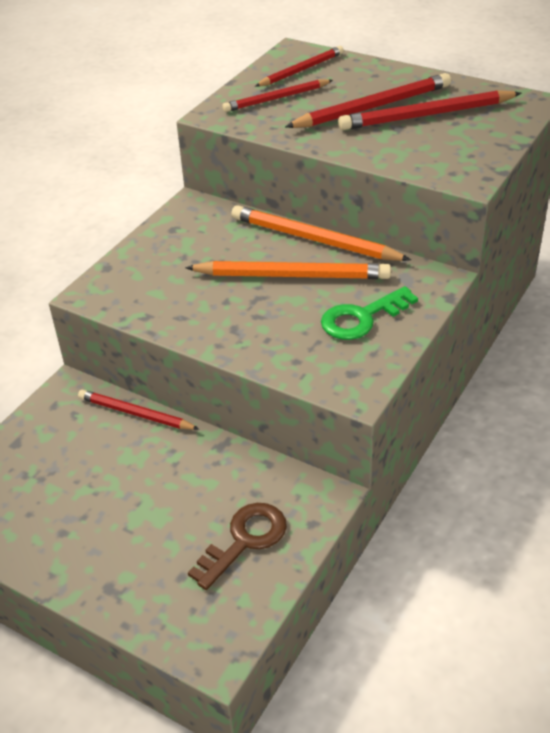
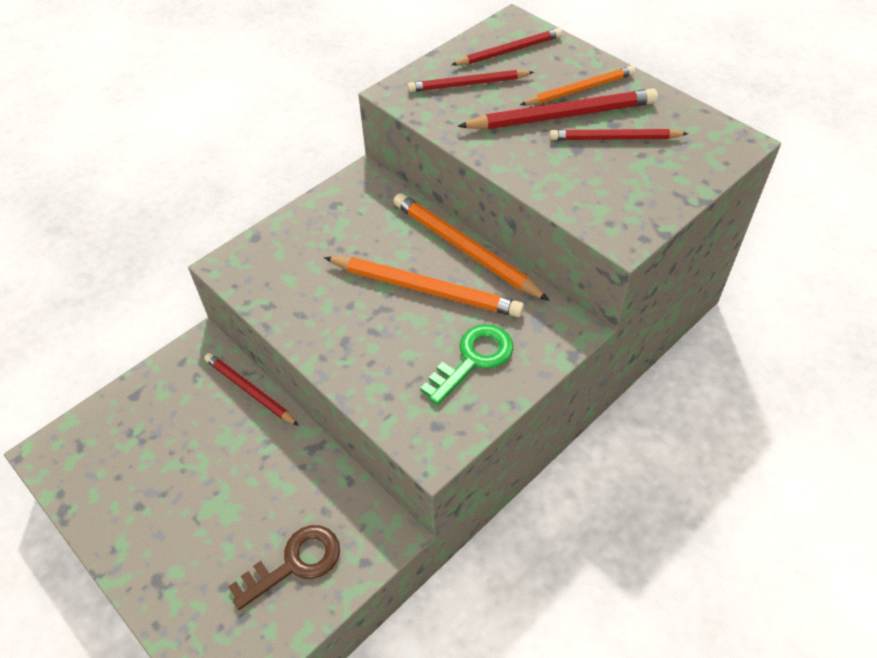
camera: 15 degrees right, 10 degrees up
(362, 318) = (473, 359): green key -> green key turned 150 degrees clockwise
(379, 87) = (580, 90): none -> orange pencil
(426, 115) = (614, 138): red pencil -> red pencil, size x0.65

